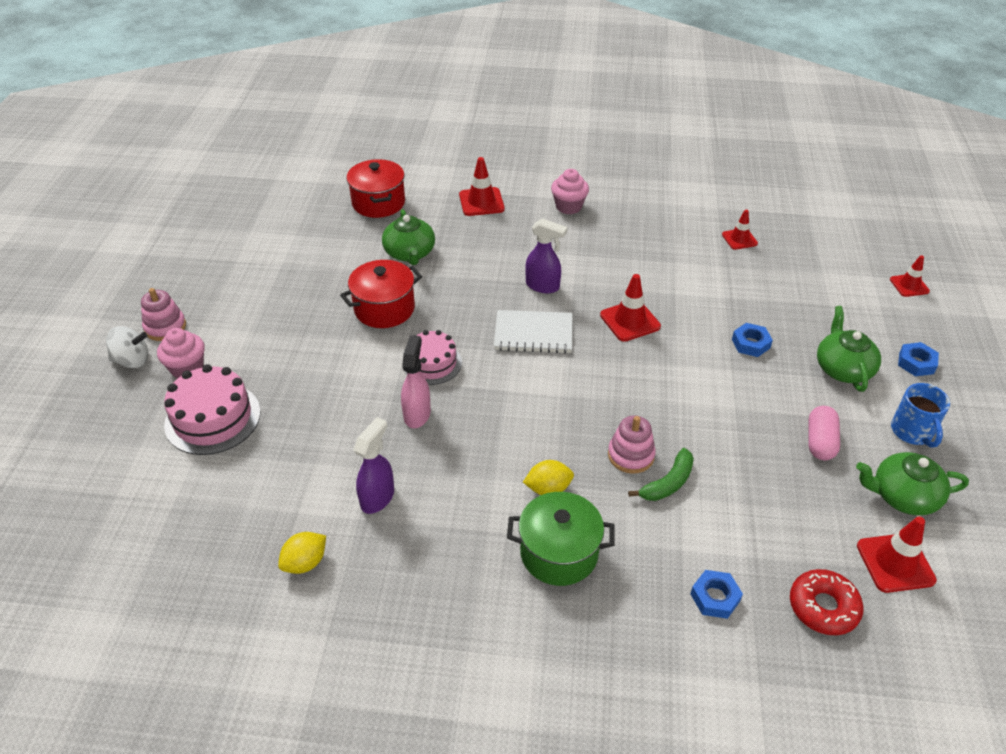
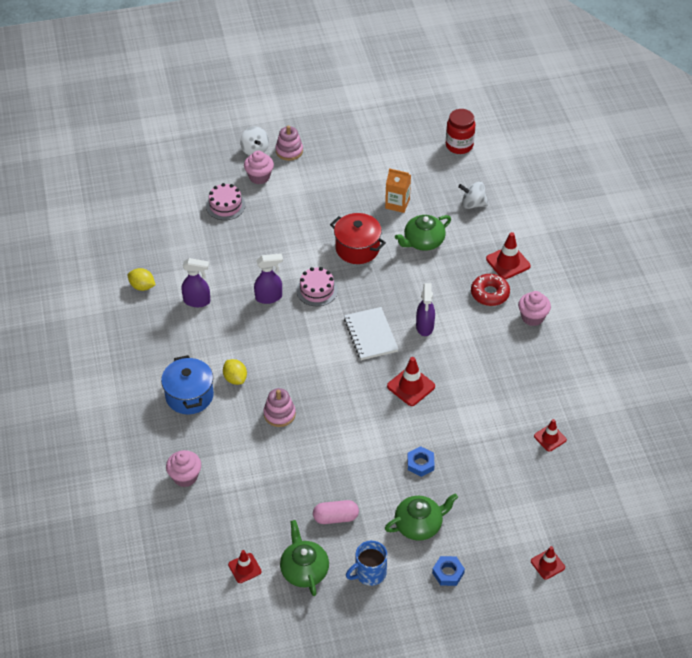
camera: 70 degrees right, 5 degrees up
(213, 418) = (225, 205): pink cake -> pink cake, size x0.67
(282, 189) = (459, 145): none -> red jar
(335, 257) = (397, 204): none -> orange carton
(378, 203) = (473, 204): red pot -> white spinning top
(417, 414) = (269, 297): pink spray bottle -> purple spray bottle
(559, 553) = (189, 396): green pot -> blue pot
(668, 483) = (264, 438): green banana -> none
(715, 597) = (185, 477): blue nut -> pink cupcake
(823, 607) = (197, 532): red donut -> red donut (490, 294)
(895, 563) = (244, 568): red traffic cone -> red traffic cone, size x0.66

